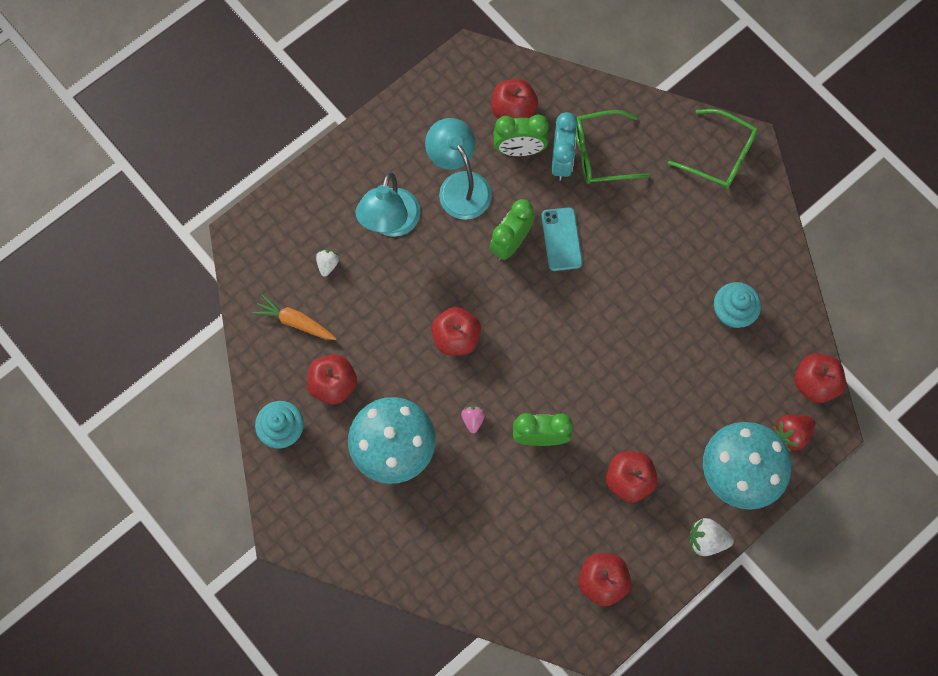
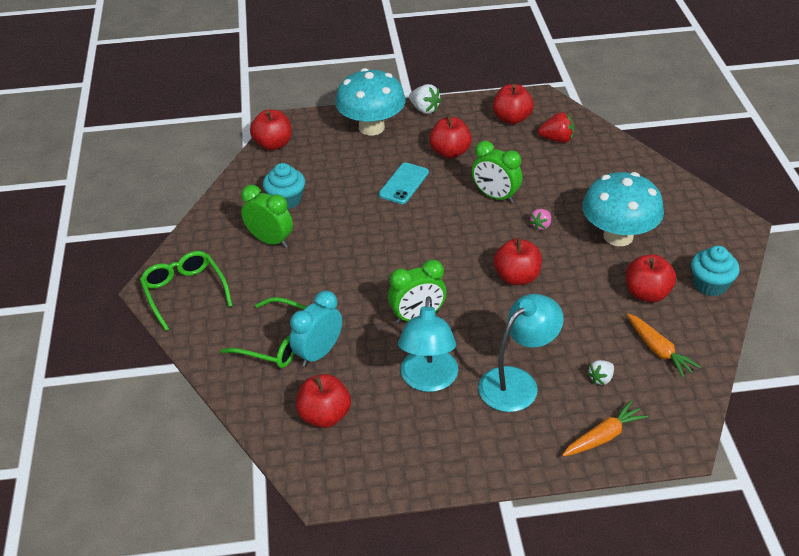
camera: 145 degrees left, 30 degrees down
(300, 210) = (603, 436): none -> orange carrot
(519, 150) = (348, 380): green clock -> green clock (270, 241)
(561, 239) = (371, 299): turquoise phone -> turquoise phone (403, 184)
(791, 434) = (317, 129): red strawberry -> red strawberry (557, 139)

